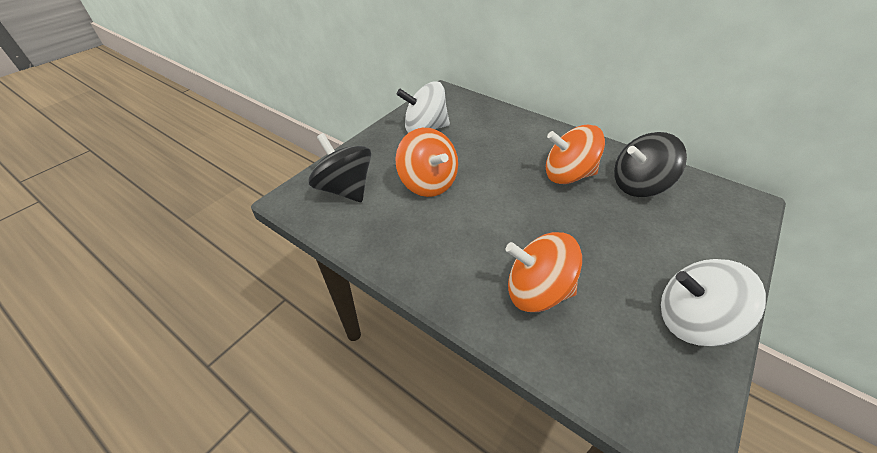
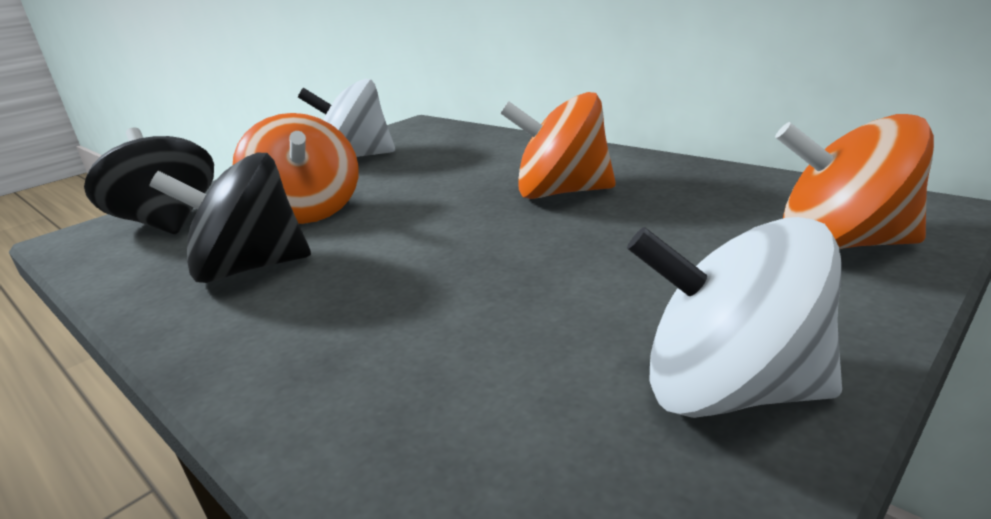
camera: 10 degrees right, 20 degrees down
(536, 291) = (395, 342): orange spinning top -> orange spinning top (841, 244)
(638, 185) = (693, 198): black spinning top -> black spinning top (250, 268)

